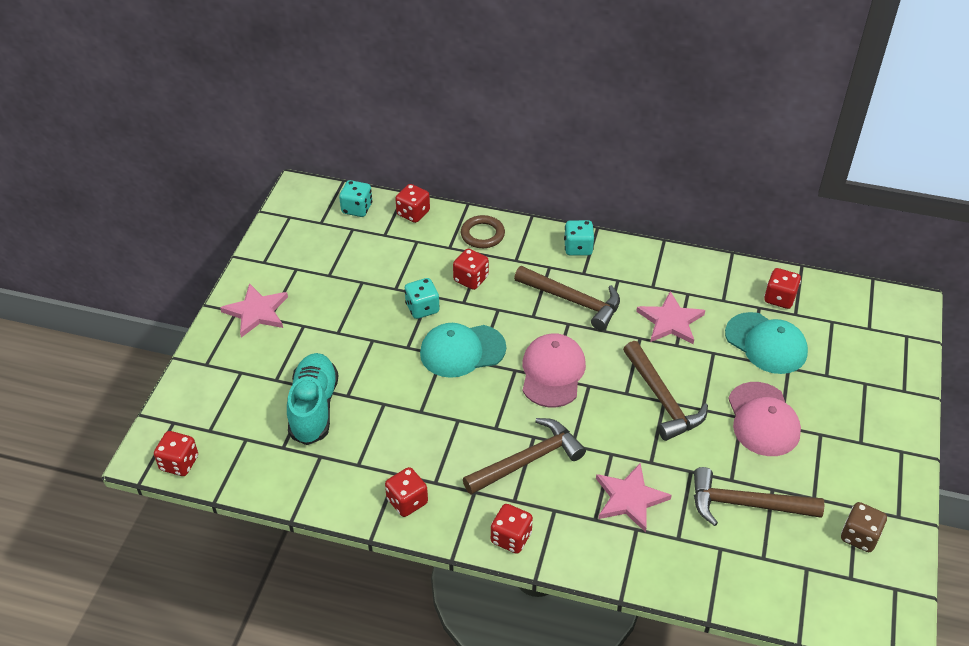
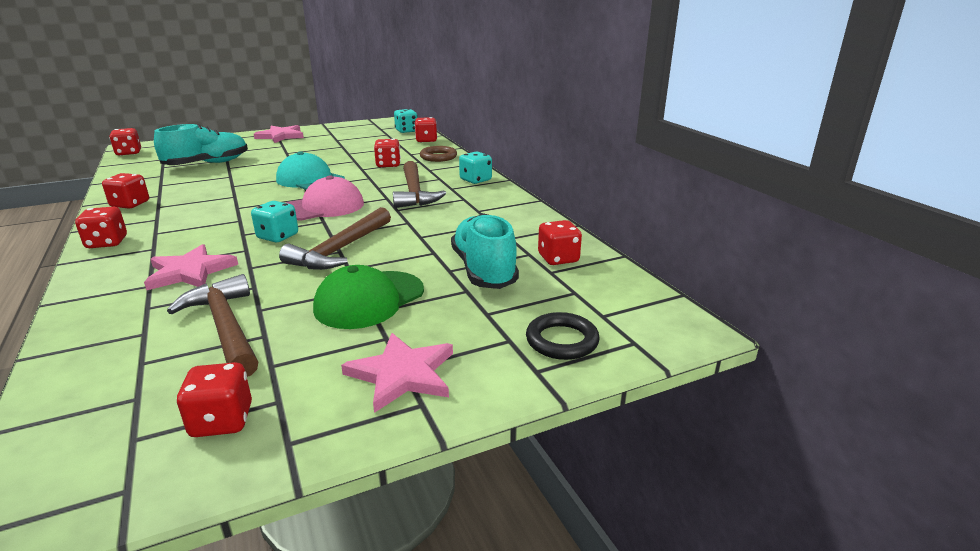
camera: 50 degrees right, 20 degrees down
(422, 308) = (339, 162): turquoise dice -> turquoise dice (278, 236)
(527, 460) = (208, 225): brown hammer -> none
(670, 321) = (446, 227): pink star -> pink star (402, 374)
(763, 419) = (369, 300): pink cap -> green cap
(766, 343) = (484, 270): turquoise cap -> turquoise shoe
(859, 536) = (222, 421): brown dice -> red dice
(883, 362) = (562, 341): none -> black ring

